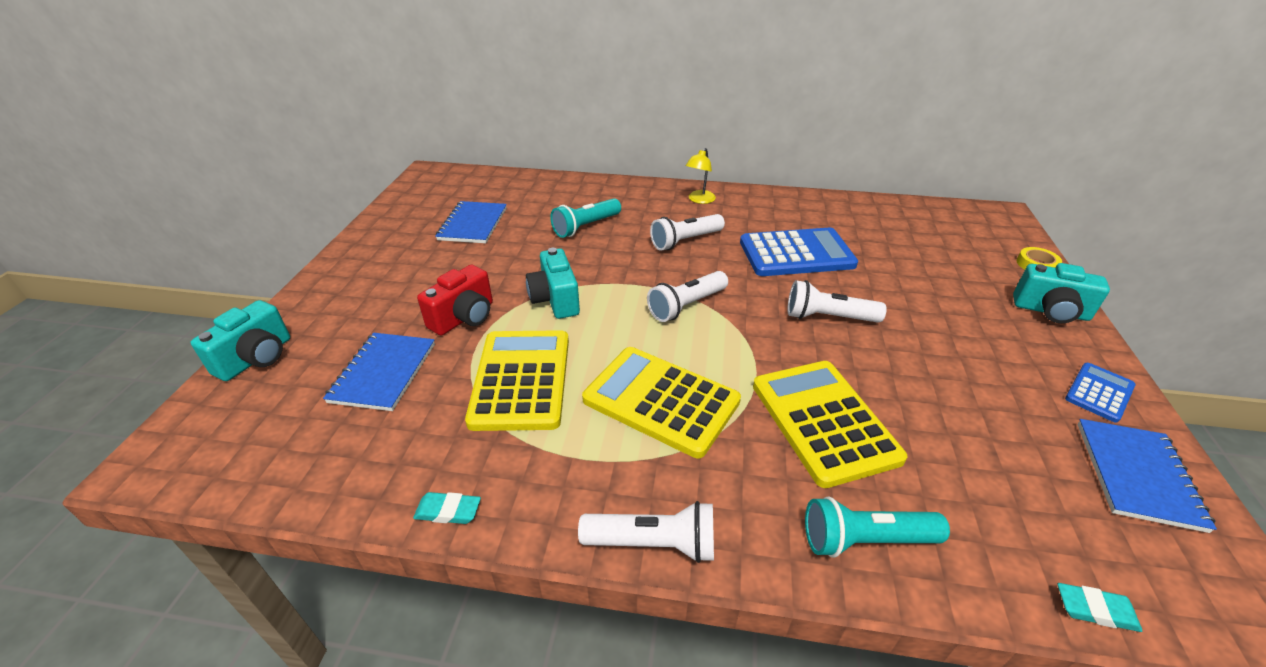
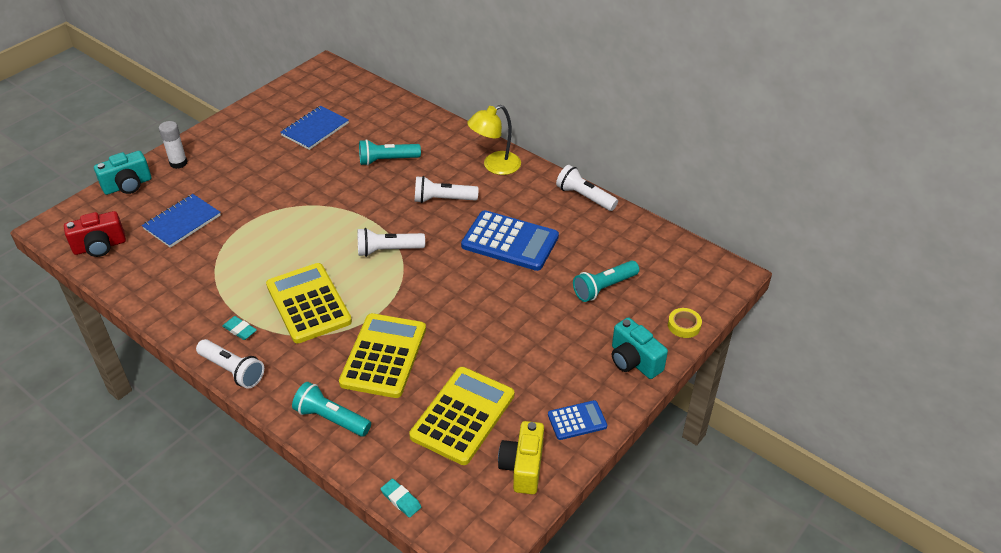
camera: 30 degrees right, 5 degrees up
(318, 308) = (178, 163): none -> white glue stick
(448, 511) = (157, 311): turquoise eraser -> turquoise eraser (240, 330)
(464, 317) = (250, 203): red camera -> red camera (100, 246)
(521, 379) = (247, 258): yellow calculator -> yellow calculator (463, 416)
(555, 300) = (313, 212): turquoise camera -> none
(699, 200) = (495, 166): yellow lamp -> yellow lamp, size x1.54
(828, 317) = (469, 297): white flashlight -> white flashlight (584, 197)
(931, 261) = (604, 288): none -> turquoise flashlight
(1137, 475) = (523, 467): blue notebook -> yellow camera

